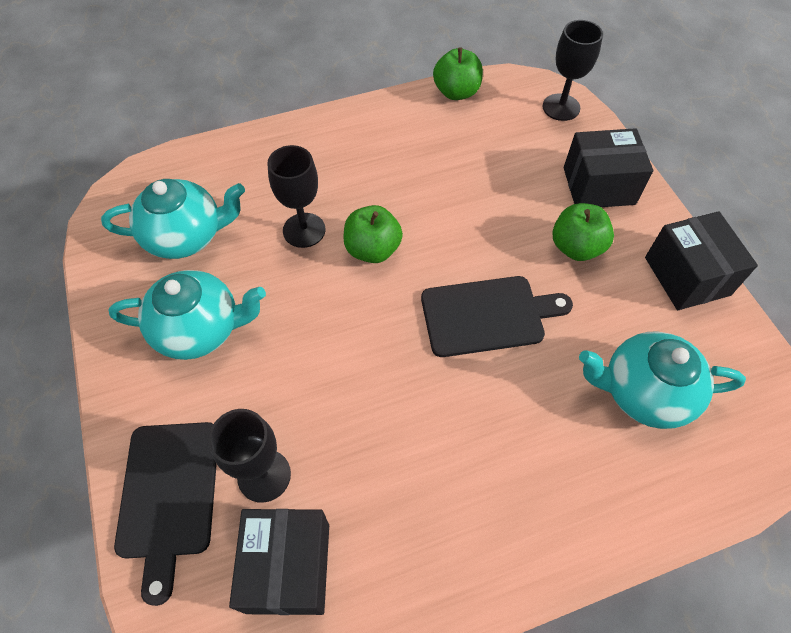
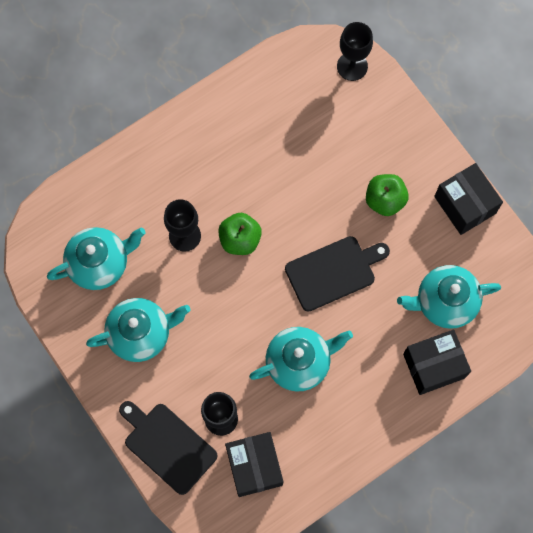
camera: 15 degrees left, 15 degrees up
(169, 495) = (167, 445): black cutting board -> black cutting board turned 150 degrees clockwise
(407, 422) = (299, 362): none -> turquoise teapot
(456, 92) = (264, 71): green apple -> none
(598, 186) = (393, 140): black box -> black box (434, 366)

